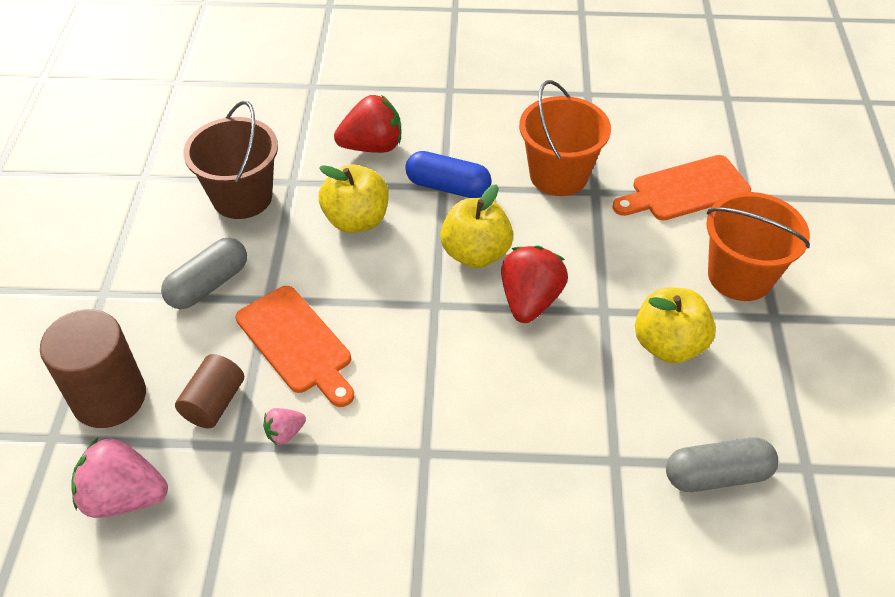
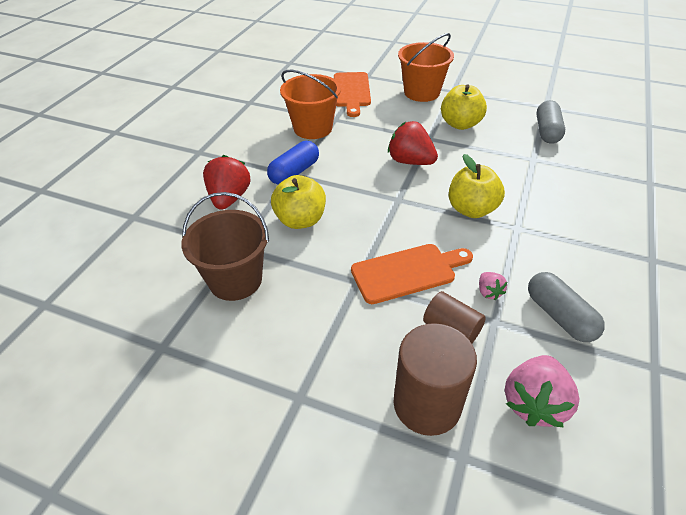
camera: 70 degrees left, 5 degrees down
(208, 285) = (325, 316): grey capsule -> grey capsule (559, 316)
(475, 253) = (361, 173): yellow apple -> yellow apple (471, 209)

